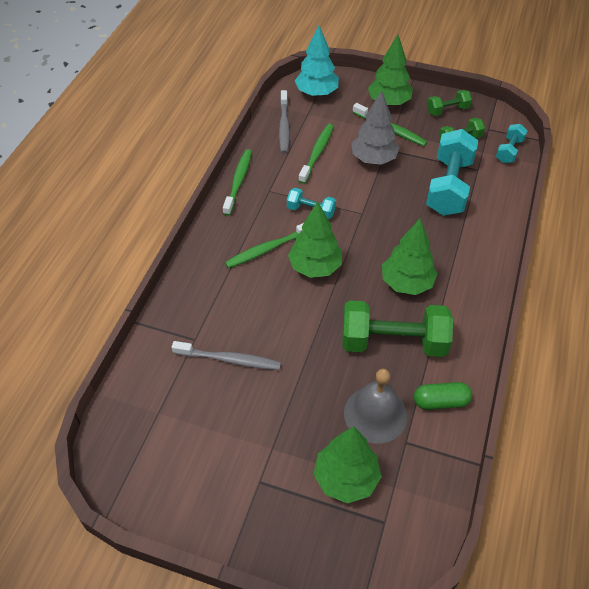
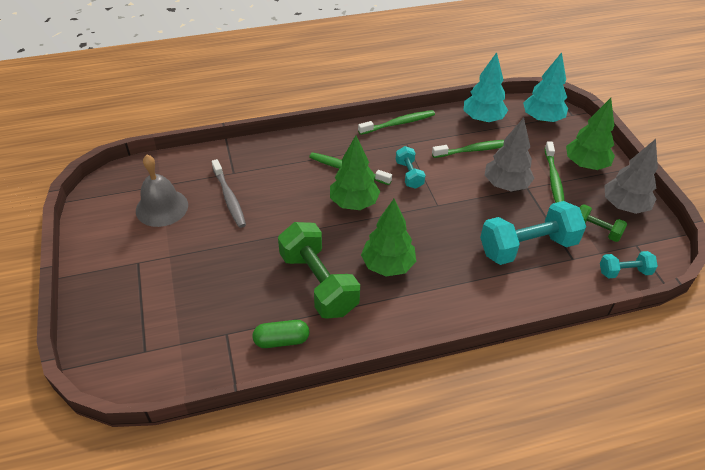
camera: 55 degrees right, 5 degrees down
(284, 126) = (482, 119): grey toothbrush -> turquoise tree
(346, 478) = (169, 310): green tree -> none
(375, 414) = (239, 302): grey bell -> grey bell (162, 207)
(440, 401) = (281, 340): green capsule -> green capsule turned 60 degrees counterclockwise
(447, 110) = (624, 206): green dumbbell -> grey tree

